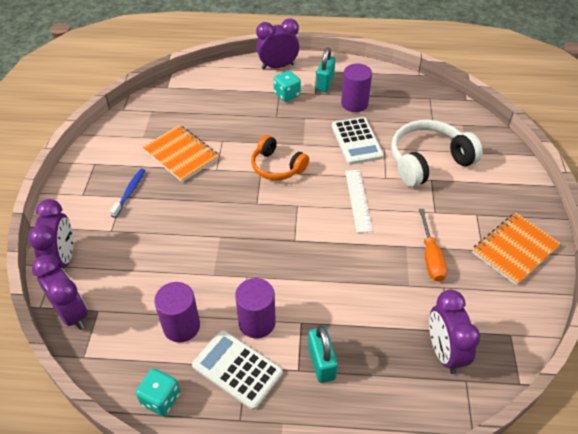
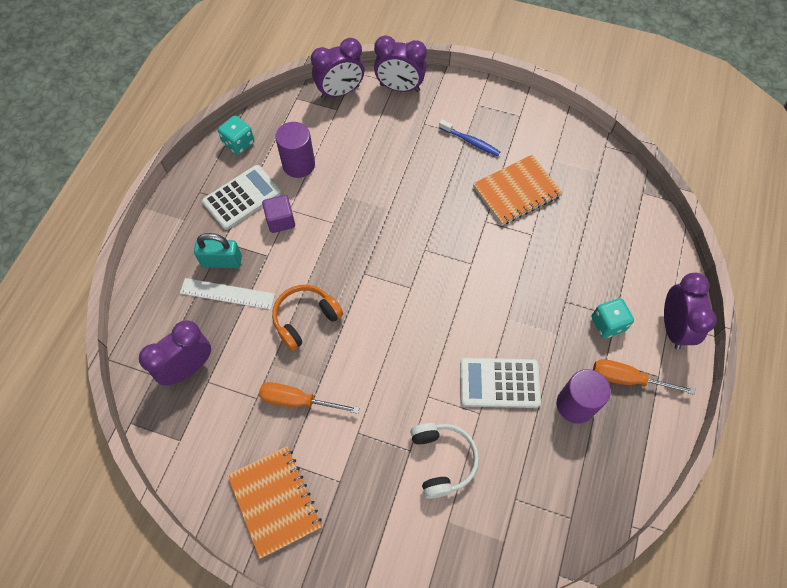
camera: 105 degrees right, 15 degrees up
(257, 322) = (280, 220): purple cylinder -> purple cube
(277, 167) = (475, 281): orange headphones -> orange headphones (305, 319)
(325, 83) = (627, 379): turquoise padlock -> orange screwdriver
(358, 200) = (400, 353): white ruler -> white ruler (227, 294)
(428, 161) = (442, 460): white headphones -> white headphones, size x0.65
(444, 352) = (188, 368): purple clock -> purple clock turned 45 degrees counterclockwise

